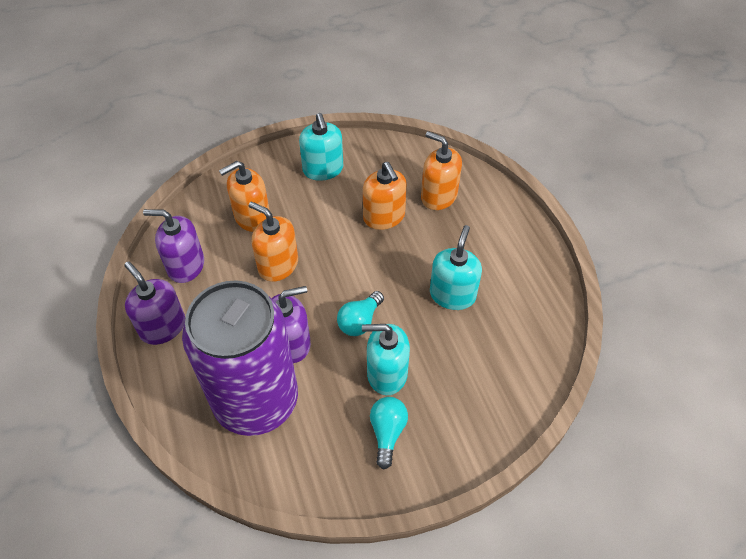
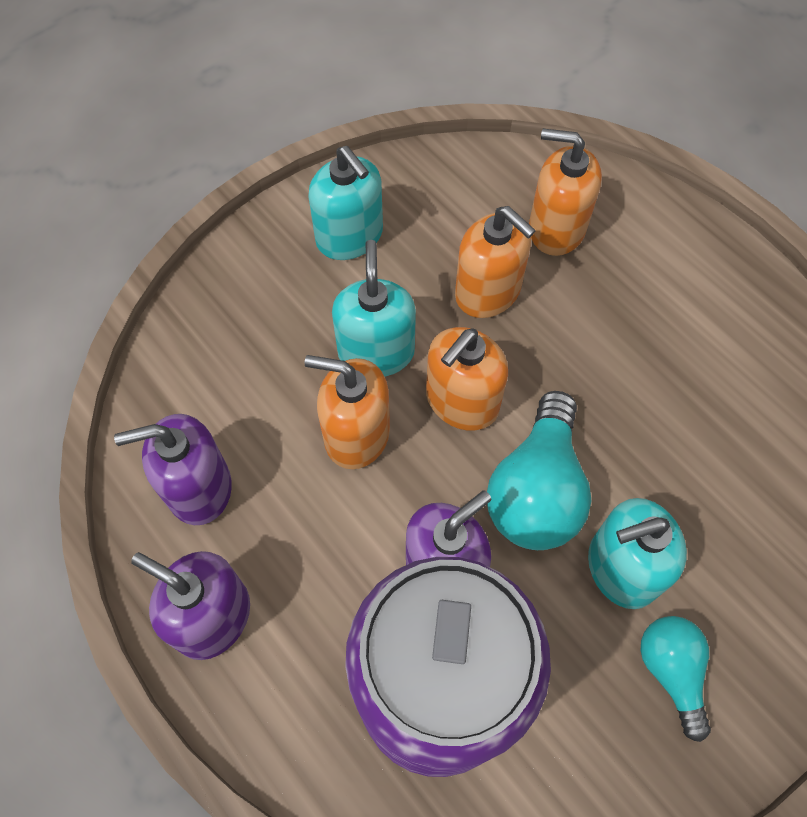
camera: 20 degrees left, 10 degrees up
(252, 217) = (271, 360): orange soap dispenser -> orange soap dispenser (462, 401)
(360, 321) = (536, 490): turquoise light bulb -> turquoise light bulb, size x1.66
(452, 295) = (657, 394): turquoise soap dispenser -> turquoise soap dispenser (376, 352)

